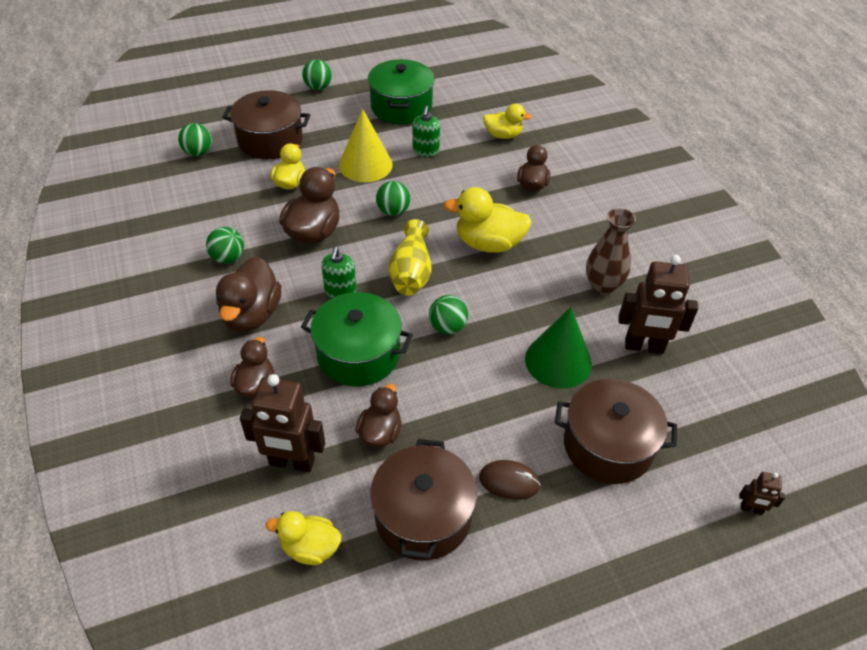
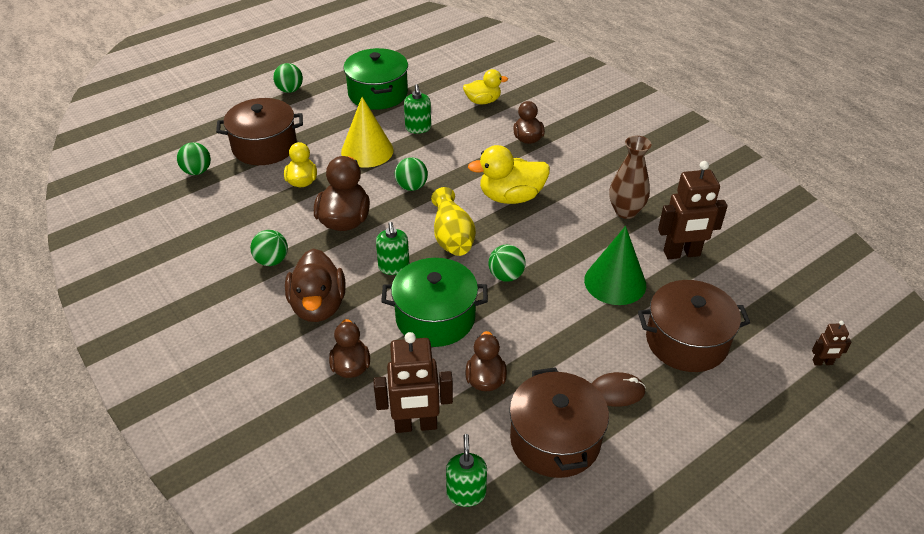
camera: 15 degrees left, 5 degrees down
(310, 548) = (466, 493): yellow duck -> green soap dispenser

